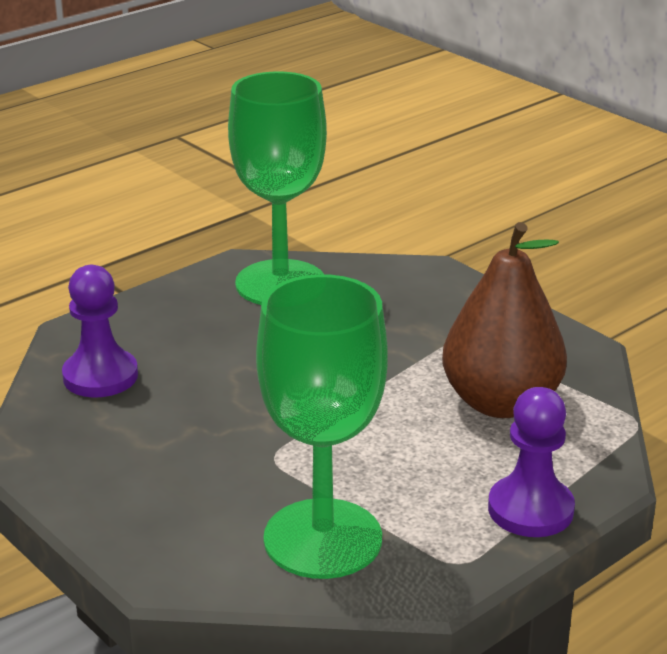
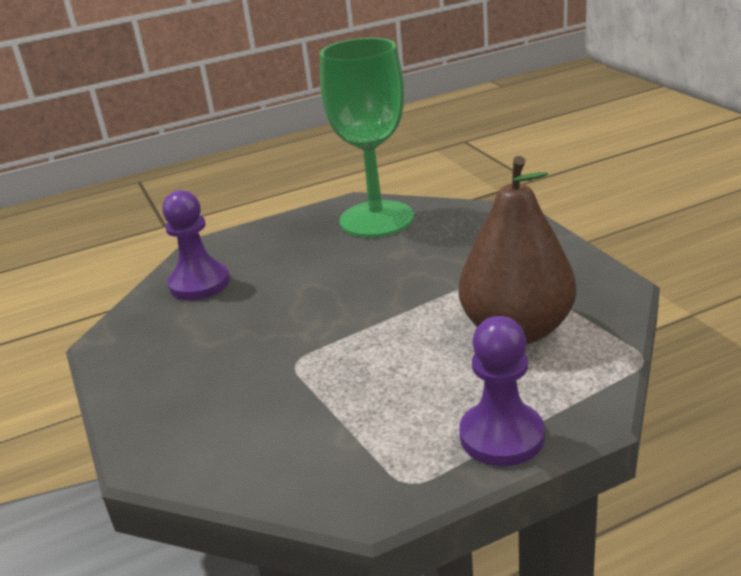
camera: 20 degrees right, 0 degrees up
(323, 539) = (296, 442): green goblet -> none

